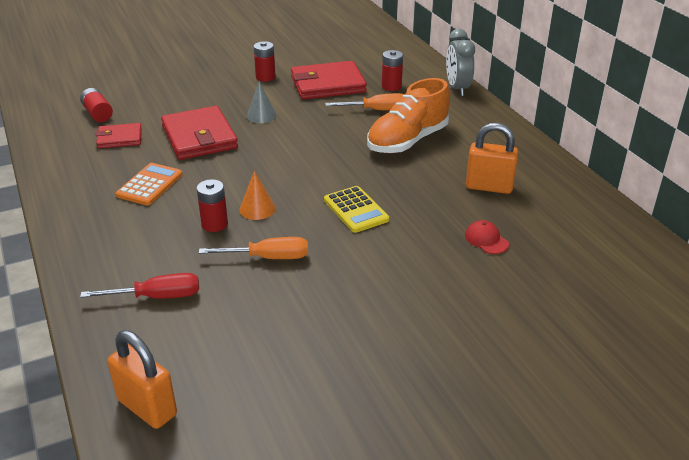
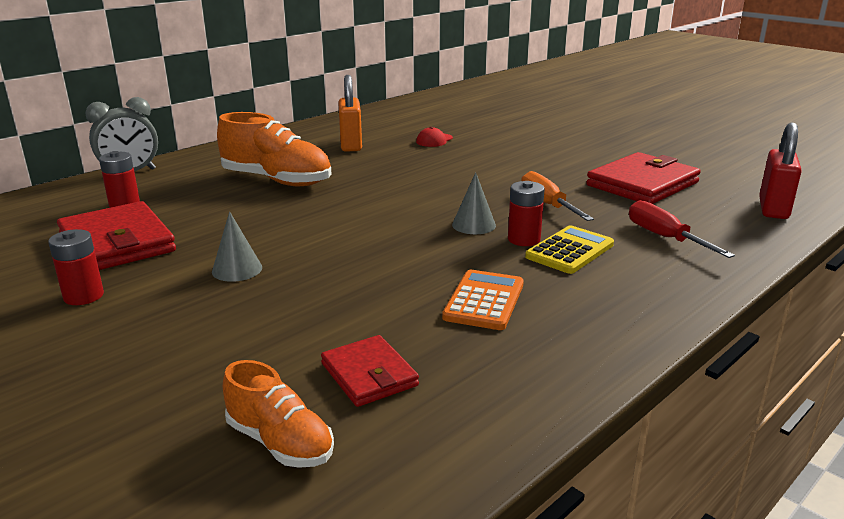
camera: 110 degrees left, 10 degrees down
(98, 114) = (280, 442): red battery -> orange shoe
(147, 407) = (773, 209): orange padlock -> red padlock
(150, 185) = (484, 301): orange calculator -> orange calculator turned 105 degrees clockwise
(199, 137) = (327, 300): red wallet -> red wallet (642, 184)
(257, 209) = (473, 225): orange cone -> grey cone
(355, 210) = (433, 184): yellow calculator -> yellow calculator (570, 251)
(376, 110) = (201, 203): orange screwdriver -> none

